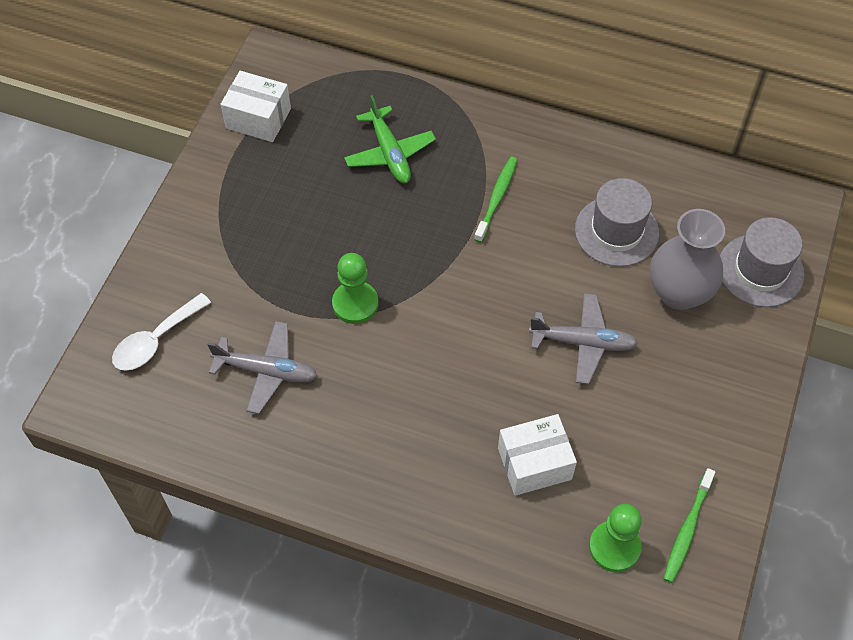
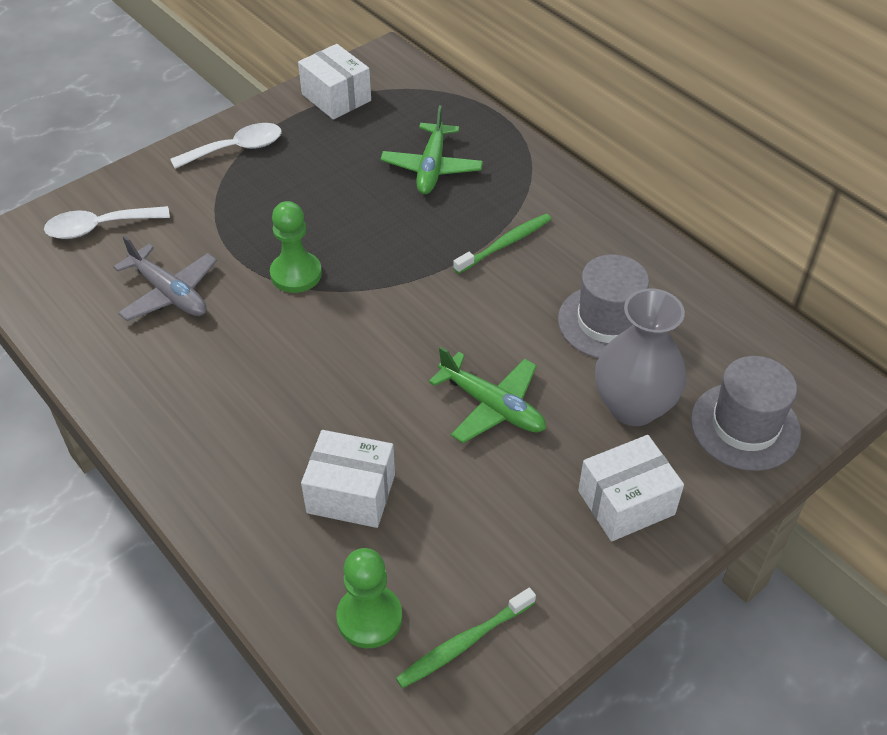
camera: 30 degrees right, 10 degrees down
(212, 209) = (236, 149): none -> white spoon
(583, 342) = (492, 406): grey plane -> green plane
(721, 370) = (626, 503): none -> white box

